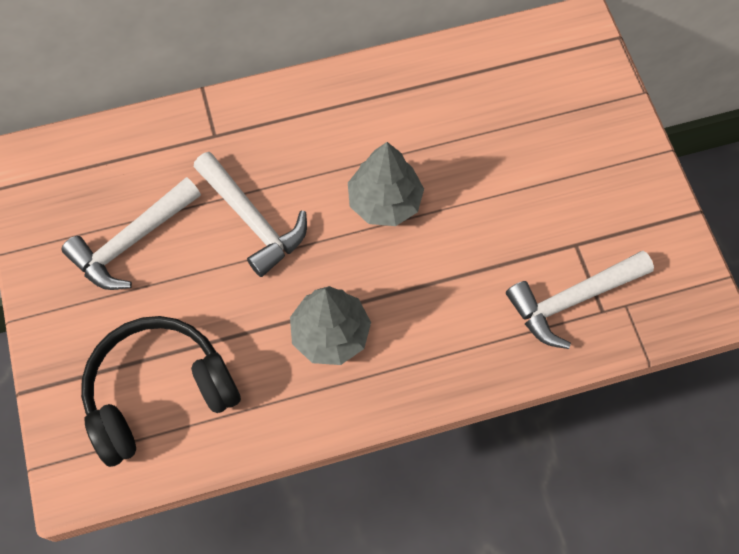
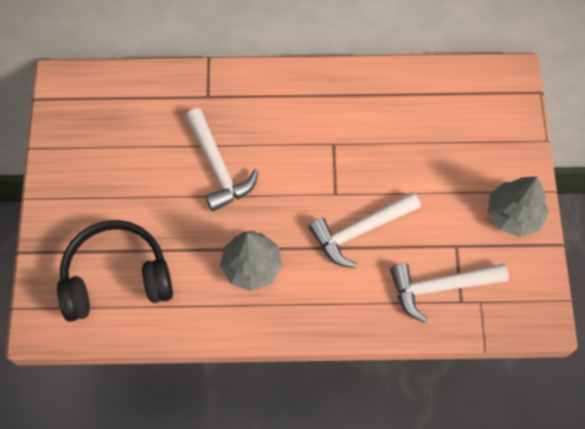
camera: 15 degrees right, 0 degrees up
(132, 241) = (126, 161): white hammer -> white hammer (360, 231)
(384, 201) = (320, 177): grey tree -> grey tree (513, 214)

